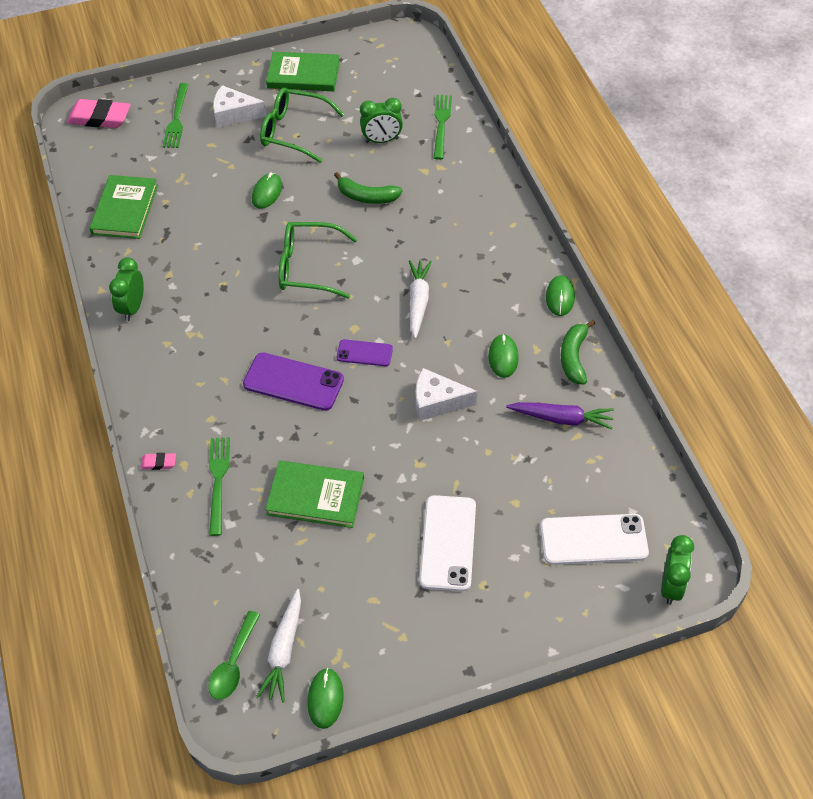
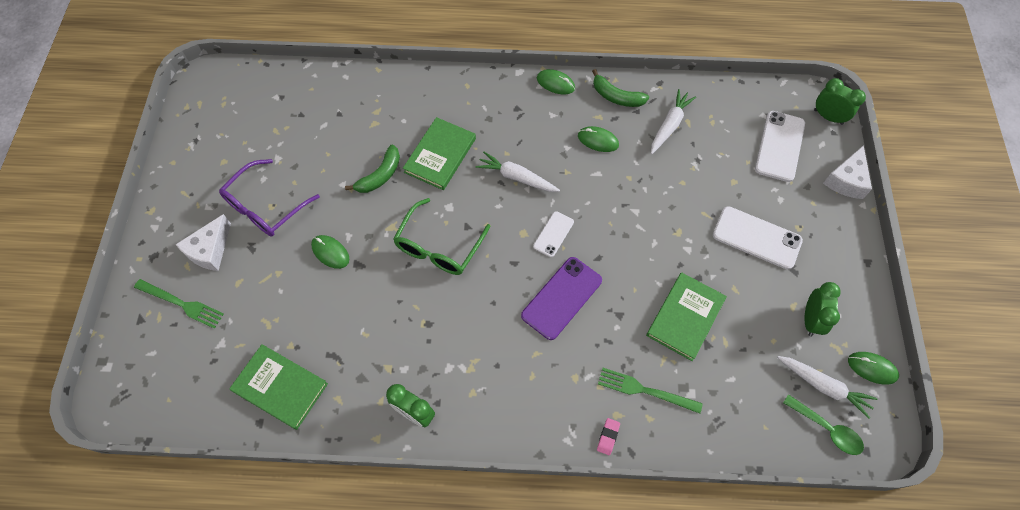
camera: 70 degrees left, 10 degrees up
(99, 118) = (131, 379): pink eraser -> none
(293, 131) = (265, 207): green glasses -> purple glasses
(303, 75) = (195, 175): green book -> green book (440, 155)
(364, 353) = (553, 234): purple phone -> white phone
(382, 140) = (320, 142): green clock -> green clock (810, 320)
(437, 402) = (623, 199): white cheese -> white cheese (846, 180)
(441, 124) = (327, 93): green fork -> none
(562, 419) = (669, 125): purple carrot -> white carrot

